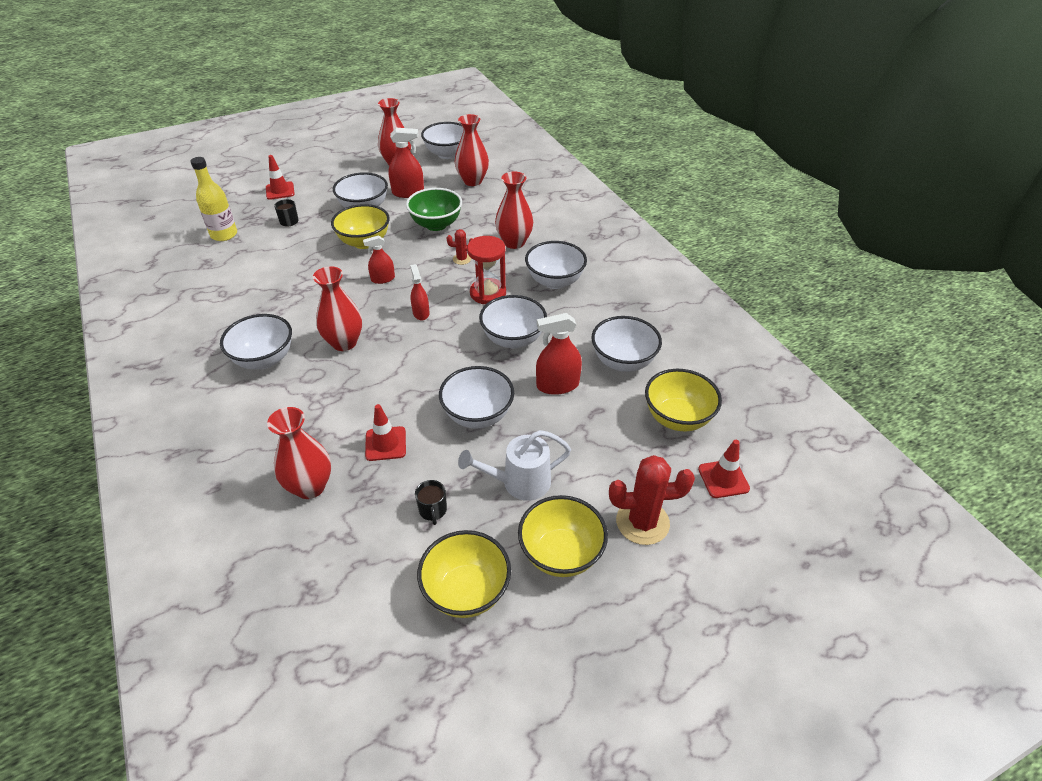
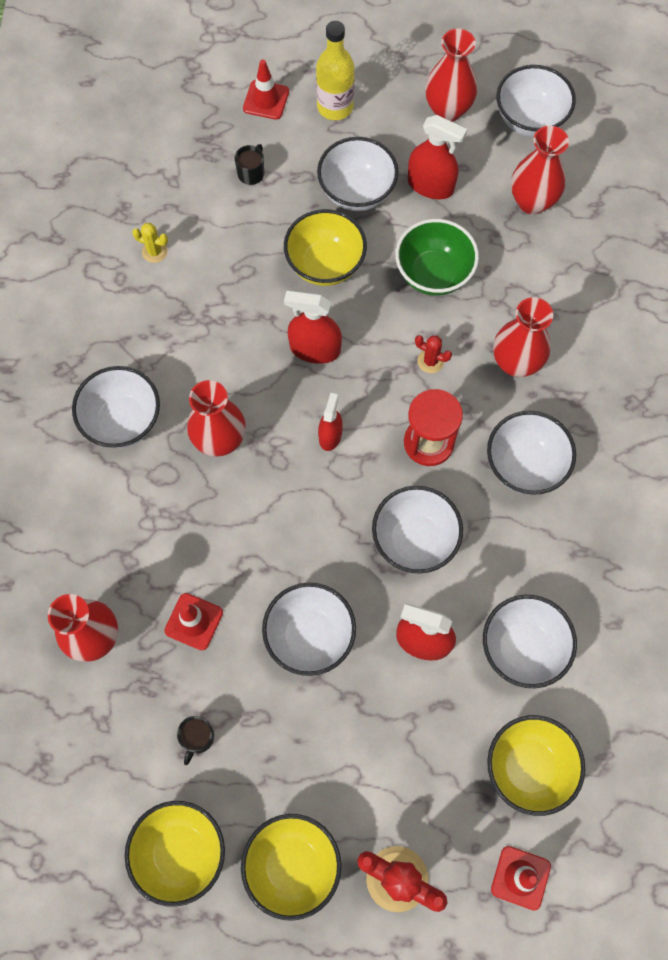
camera: 30 degrees right, 25 degrees up
(224, 235) = (162, 163): yellow bottle -> yellow bottle (335, 107)
(241, 273) = (154, 251): none -> yellow cactus
(383, 279) = (315, 349): red spray bottle -> red spray bottle, size x1.55
(519, 483) = (301, 754): white watering can -> none

